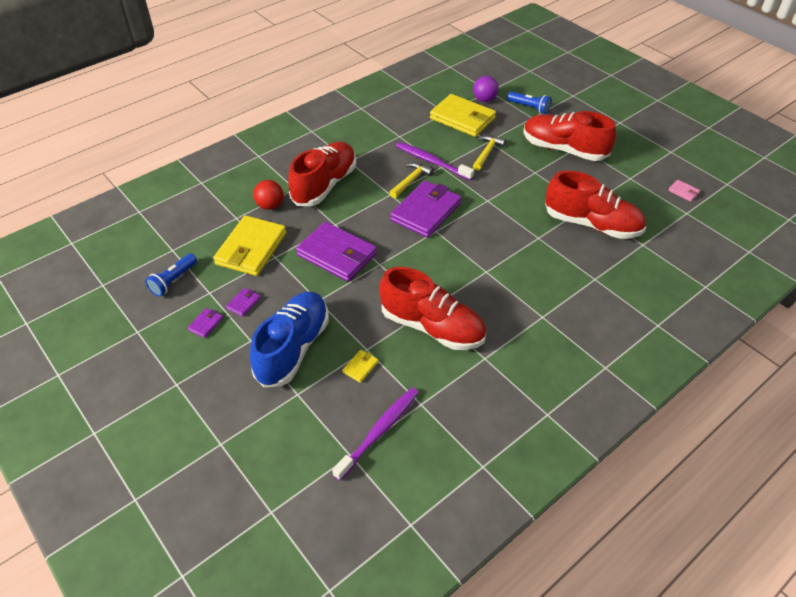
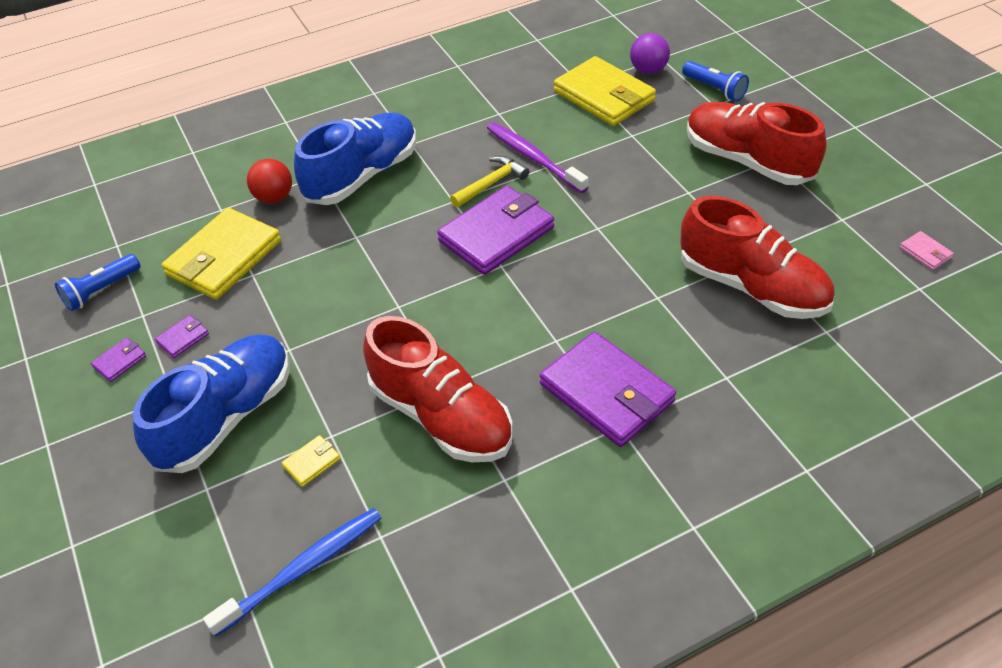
camera: 15 degrees right, 0 degrees up
(324, 185) = (362, 176): red shoe -> blue shoe
(336, 255) = (341, 283): purple wallet -> purple wallet (606, 393)
(379, 432) = (302, 570): purple toothbrush -> blue toothbrush
(487, 153) = (623, 153): yellow hammer -> none

